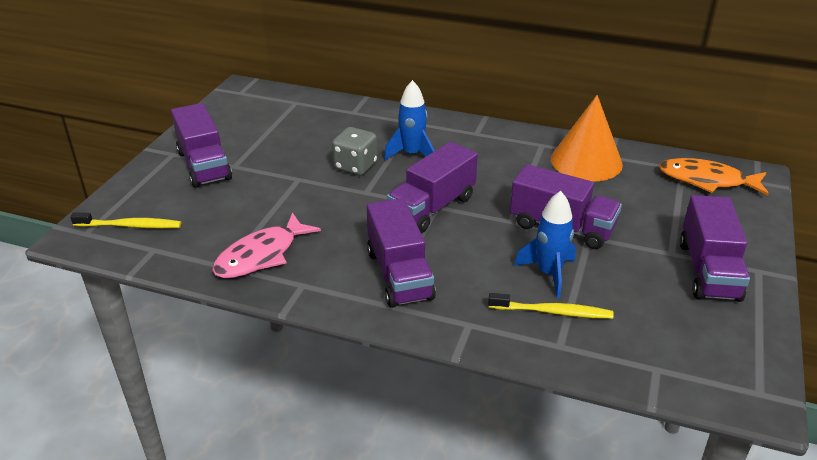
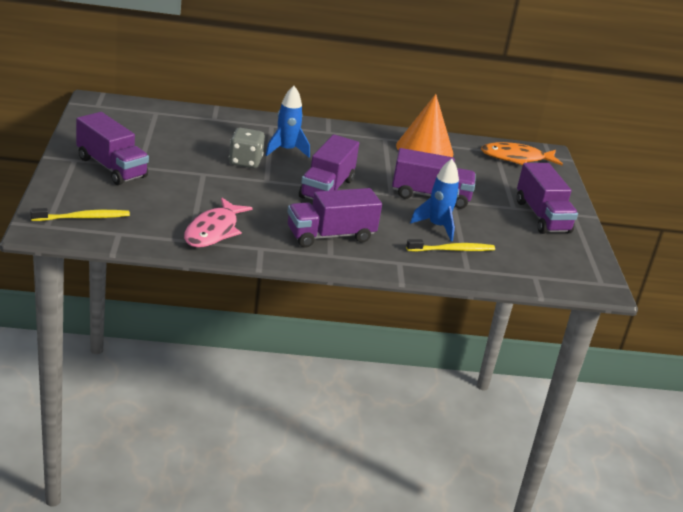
camera: 25 degrees left, 5 degrees down
(399, 275) = (330, 235): purple truck -> purple truck turned 105 degrees clockwise

